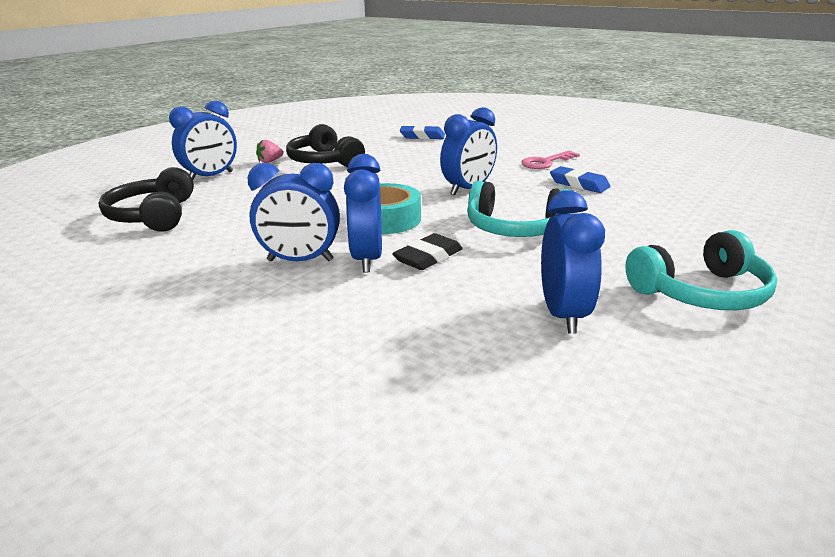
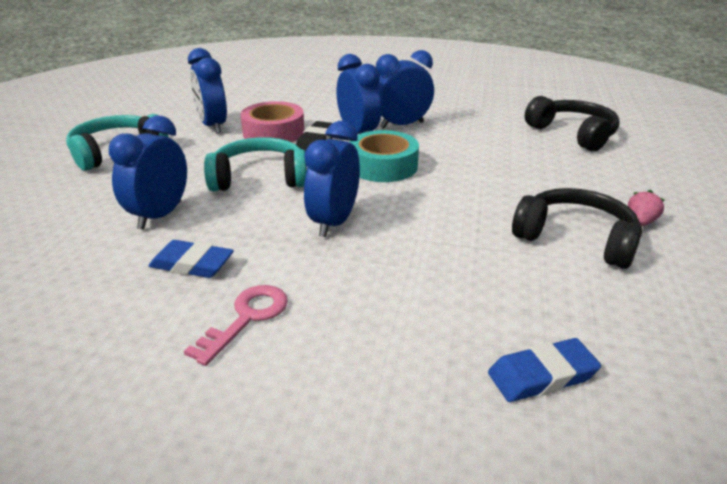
camera: 155 degrees right, 5 degrees up
(211, 177) = (639, 182): blue clock -> blue clock (160, 215)
(474, 282) = (273, 132): none -> pink tape

